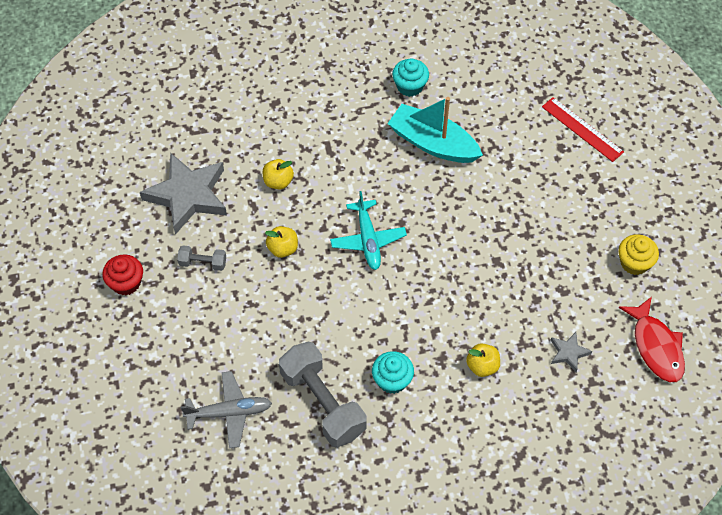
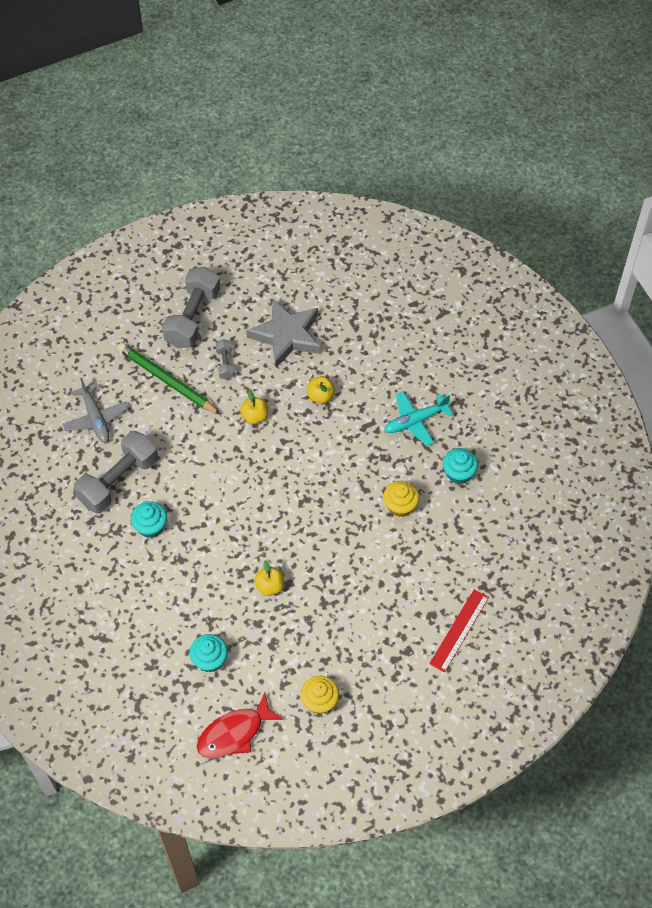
camera: 75 degrees right, 0 degrees up
(126, 283) = (193, 318): red cupcake -> grey dumbbell
(203, 326) = (167, 380): none -> green pencil
(368, 240) = (281, 477): turquoise plane -> turquoise plane (415, 421)
(433, 143) = (400, 506): turquoise boat -> yellow cupcake
(482, 366) = (180, 592): yellow apple -> yellow apple (270, 586)
(568, 353) = (210, 659): grey star -> turquoise cupcake

